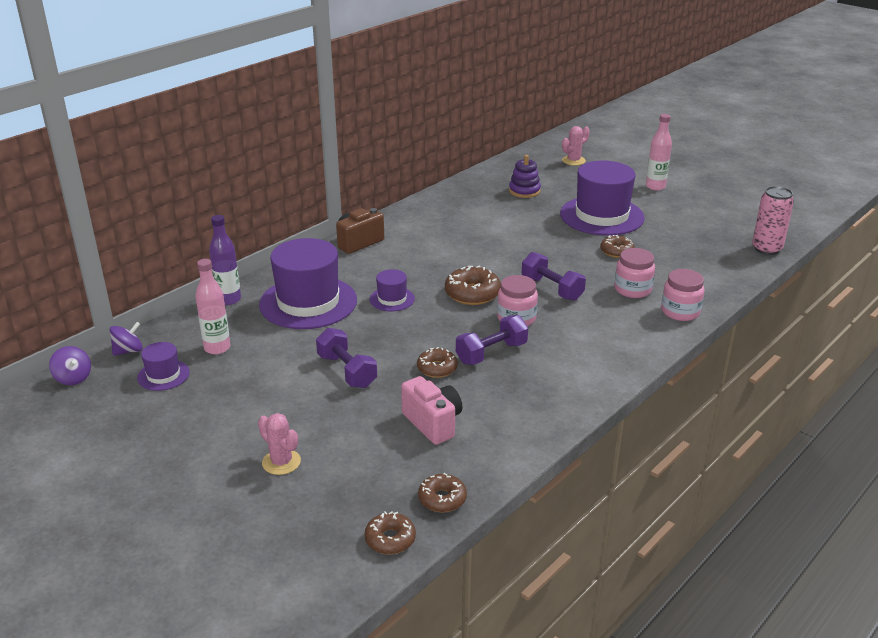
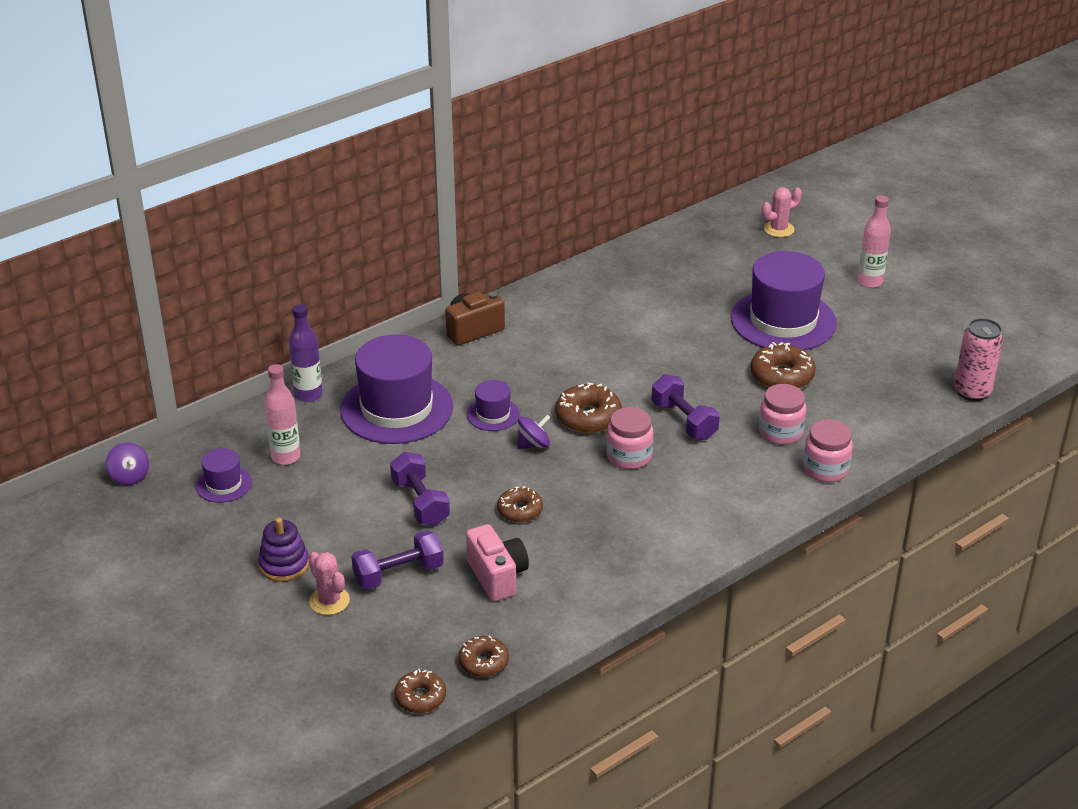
camera: 10 degrees right, 5 degrees up
(128, 351) = (190, 449): purple spinning top -> purple spinning top (533, 444)
(491, 353) = (586, 498): purple dumbbell -> purple dumbbell (398, 574)
(524, 191) = (698, 272): purple stacking toy -> purple stacking toy (284, 565)
(616, 251) = (782, 376): brown donut -> brown donut, size x1.55

